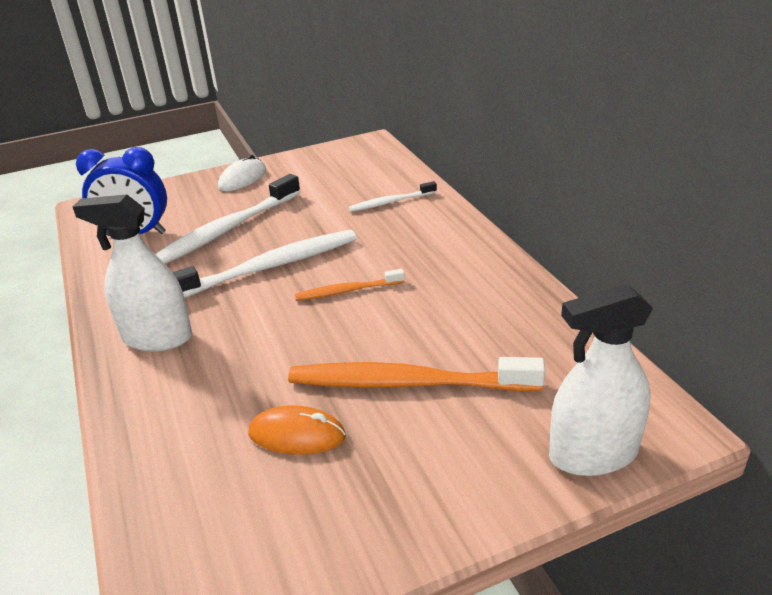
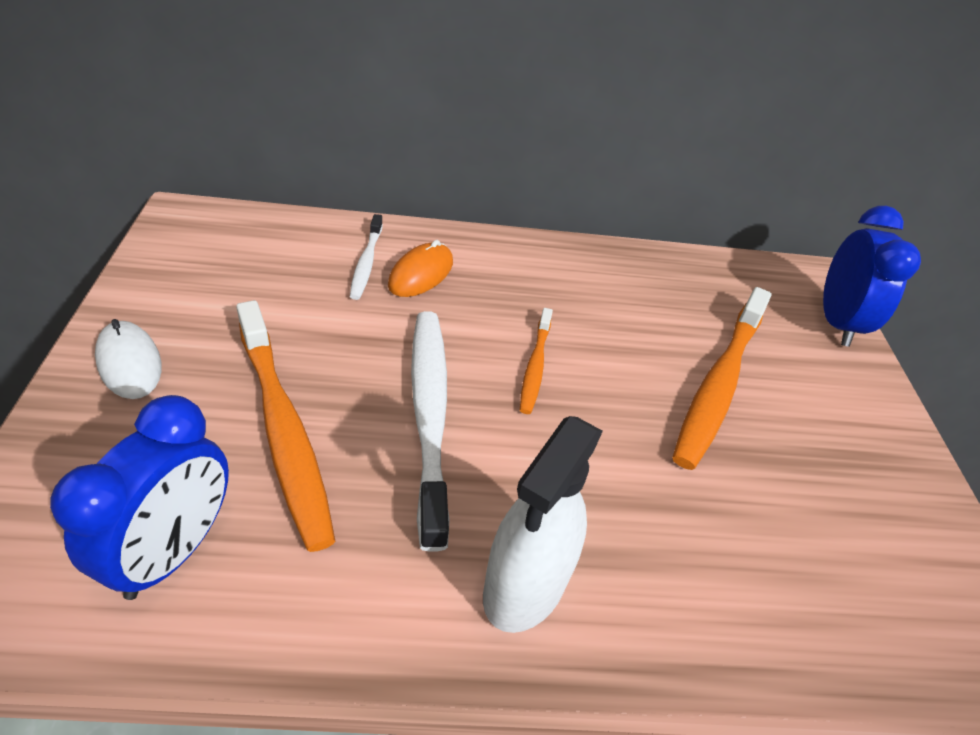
camera: 75 degrees left, 10 degrees up
(226, 230) = (283, 430): white toothbrush -> orange toothbrush
(297, 435) = (772, 492): orange mouse -> orange mouse (421, 274)
(593, 454) = (836, 323): white spray bottle -> blue clock

